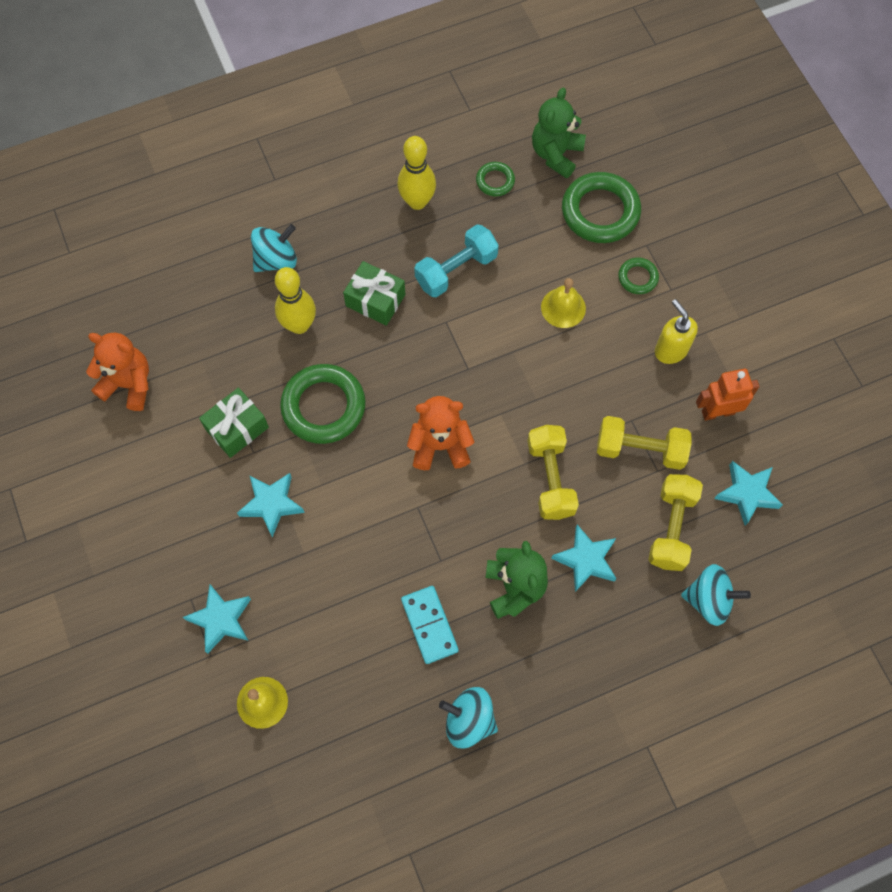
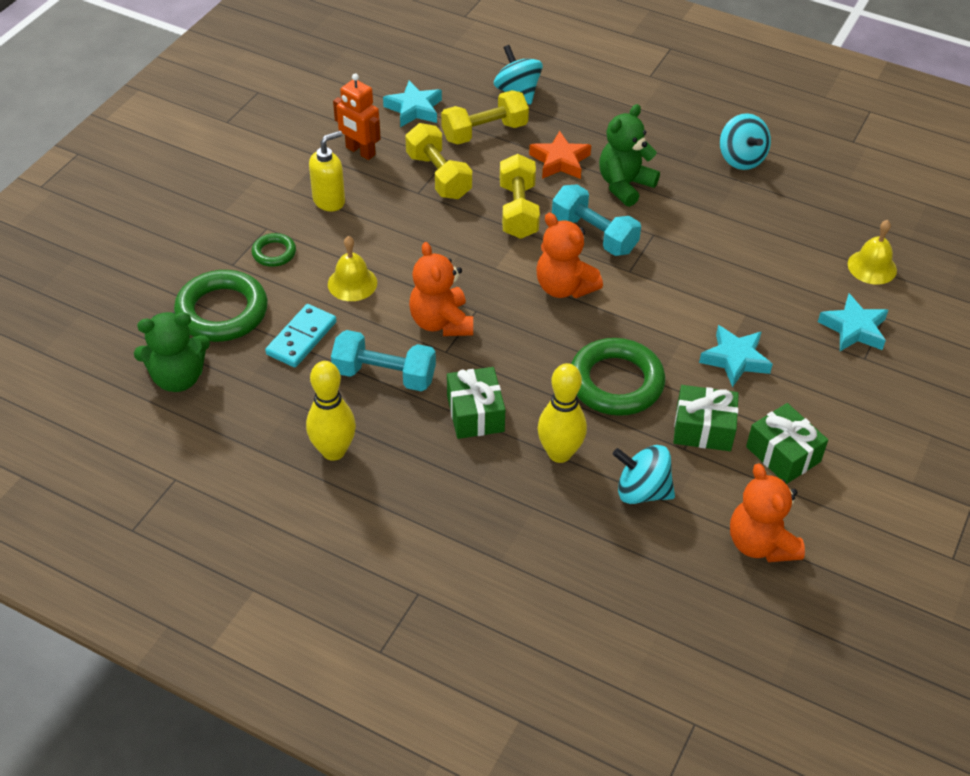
camera: 130 degrees left, 20 degrees down
(172, 460) = (783, 454): none -> green gift
(276, 260) = (511, 521): turquoise spinning top -> turquoise spinning top (642, 491)
(429, 625) = (706, 213): turquoise domino -> turquoise domino (301, 338)
(475, 338) = (441, 322): none -> orange teddy bear
(477, 513) = (594, 235): none -> turquoise dumbbell
(495, 181) = (253, 405): green ring -> none
(550, 478) = (518, 211): yellow dumbbell -> yellow dumbbell turned 45 degrees counterclockwise
(586, 560) = (560, 161): turquoise star -> orange star
(670, 350) = (329, 201): yellow soap dispenser -> yellow soap dispenser turned 150 degrees counterclockwise

